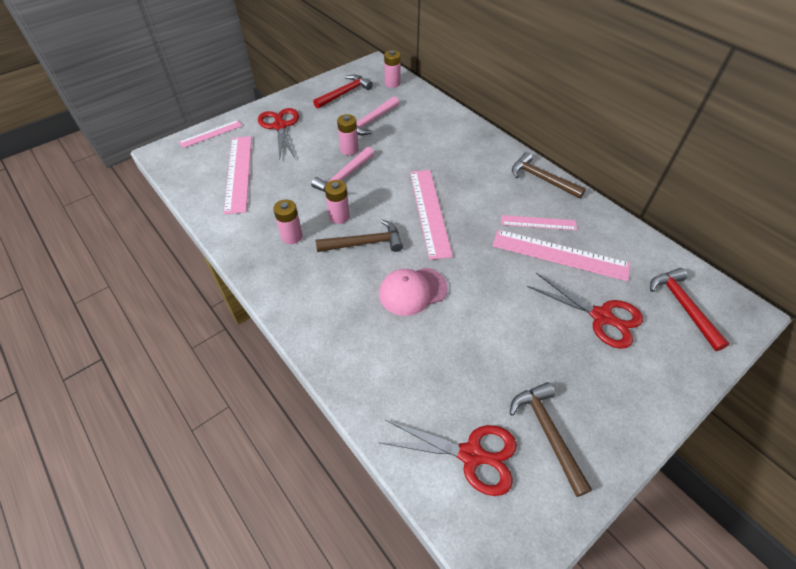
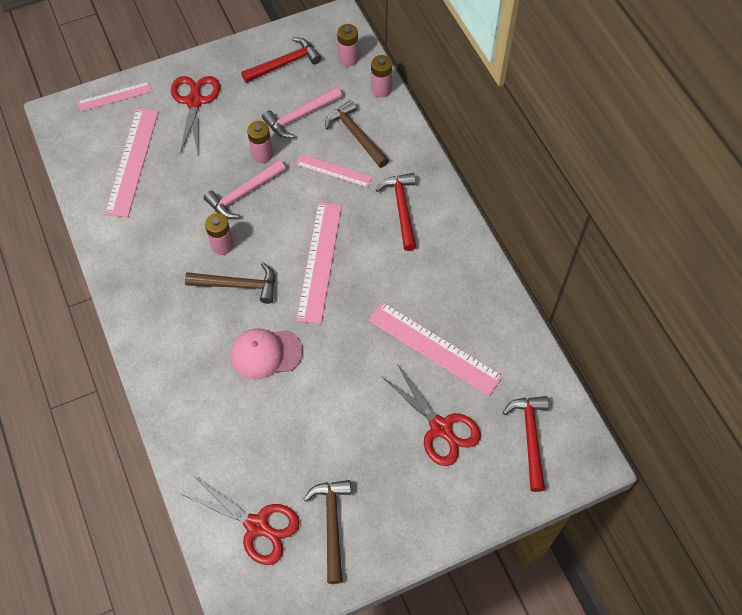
camera: 15 degrees right, 10 degrees up
(292, 236) = (166, 259): pink battery -> pink battery (381, 89)
(479, 164) = (401, 209): none -> red hammer
(538, 223) = (431, 303): pink ruler -> pink ruler (334, 171)
(541, 179) = (463, 246): brown hammer -> brown hammer (356, 135)

